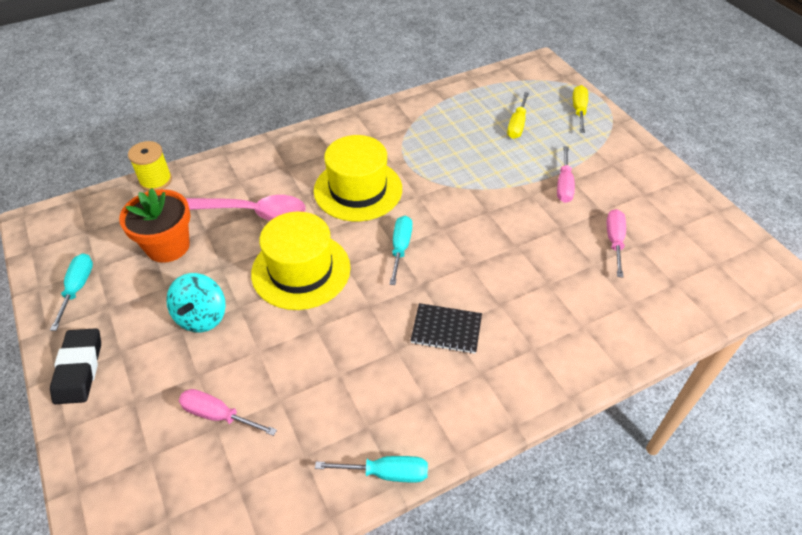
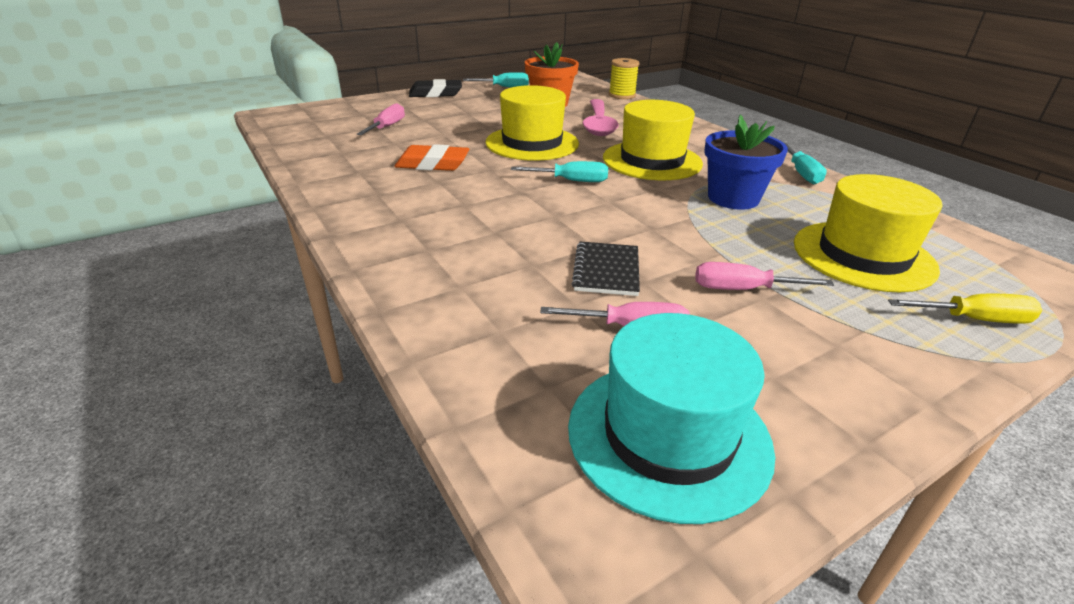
camera: 85 degrees right, 15 degrees down
(202, 317) = (479, 117): turquoise spinning top -> none
(352, 356) = (432, 164): none -> orange eraser
(386, 473) = (309, 179): turquoise screwdriver -> turquoise screwdriver (801, 173)
(436, 159) = (733, 198): none -> blue flower pot
(446, 329) = (459, 203): black notebook -> black notebook (606, 270)
(517, 125) = (863, 255): yellow screwdriver -> yellow hat
(697, 241) = (668, 435): none -> turquoise hat

